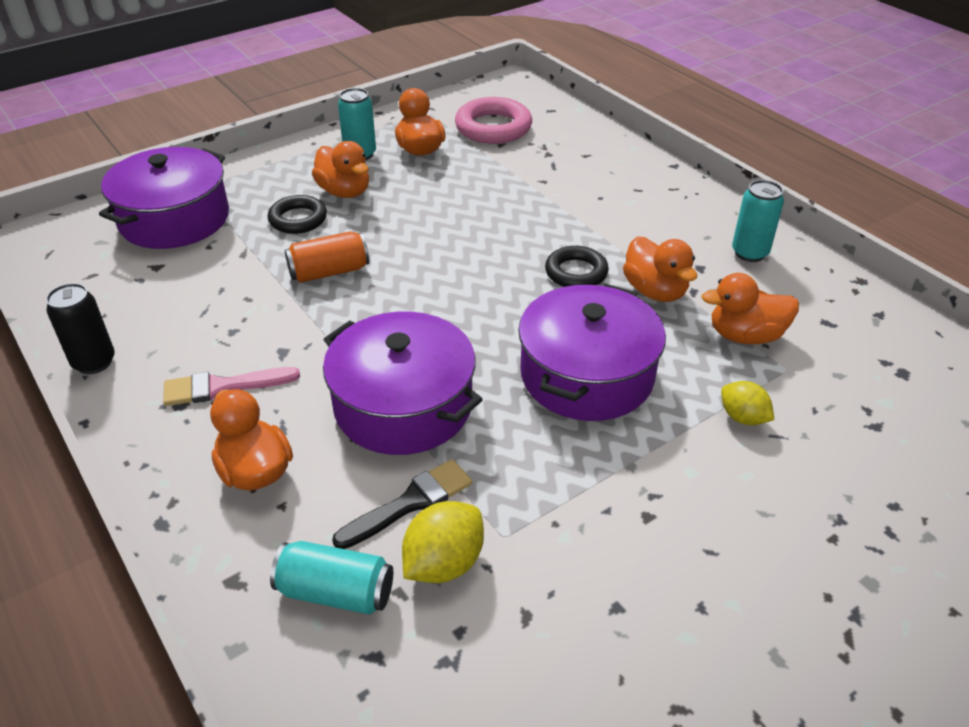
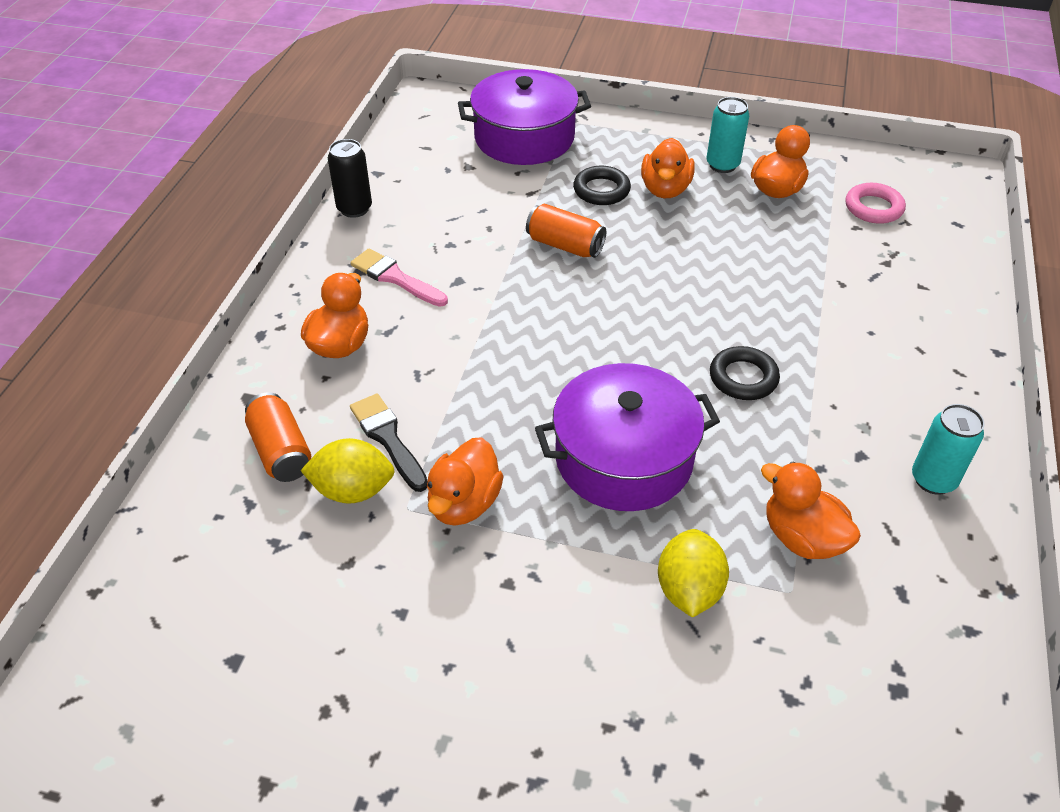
camera: 50 degrees right, 5 degrees up
(336, 592) = (281, 451): turquoise can -> orange can
(403, 405) = (474, 375): purple pot -> none
(410, 503) = (388, 438): black brush -> black brush turned 135 degrees counterclockwise
(493, 127) = (873, 208): pink ring -> pink ring, size x0.66
(655, 291) = (785, 442): orange duck -> orange duck (464, 503)
(743, 417) = (688, 590): yellow lemon -> yellow lemon, size x1.50

